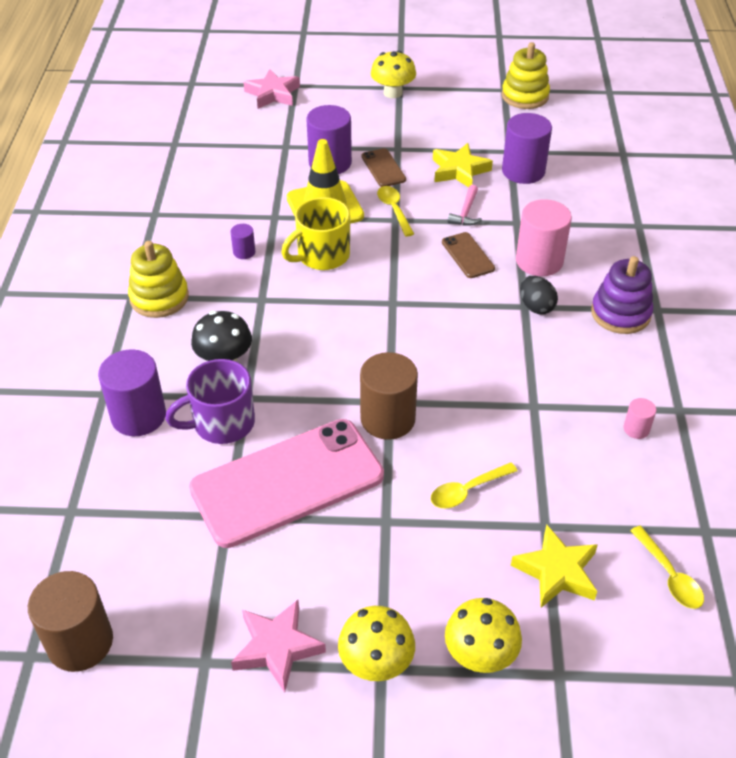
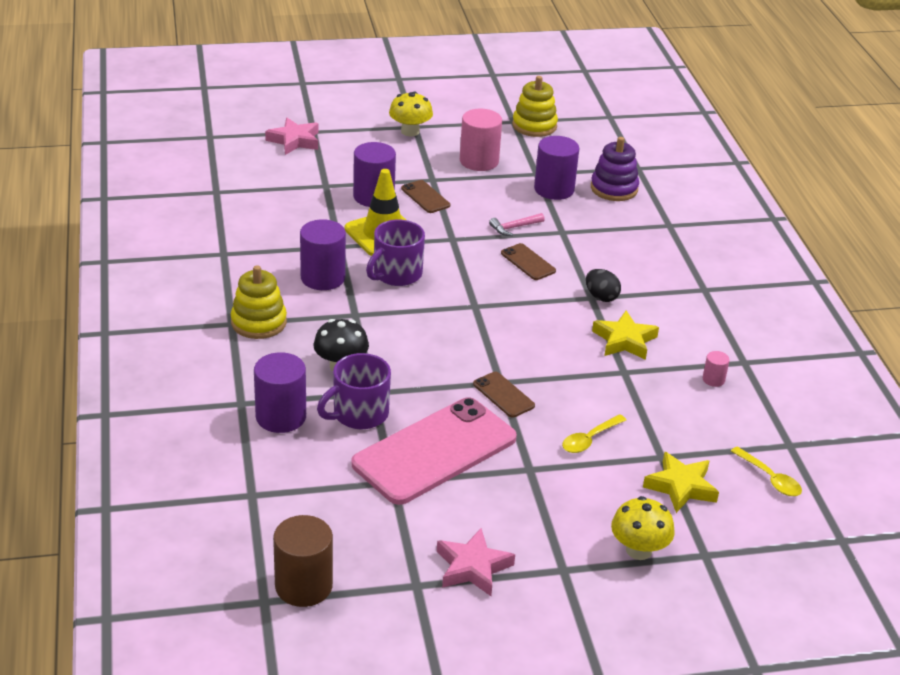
camera: 15 degrees left, 10 degrees down
(244, 252) = (323, 278): purple cylinder -> purple cylinder, size x2.11
(322, 256) = (396, 274): yellow mug -> purple mug
(376, 662) = (557, 566): yellow mushroom -> none
(387, 419) = (503, 395): brown cylinder -> brown phone
(394, 210) = (448, 231): yellow spoon -> none
(459, 170) = (496, 193): yellow star -> yellow star (624, 340)
(466, 212) = (514, 228): pink hammer -> pink hammer turned 60 degrees clockwise
(539, 261) = (592, 261): pink cylinder -> pink cylinder (479, 161)
(620, 313) = (674, 295): purple stacking toy -> purple stacking toy (614, 188)

